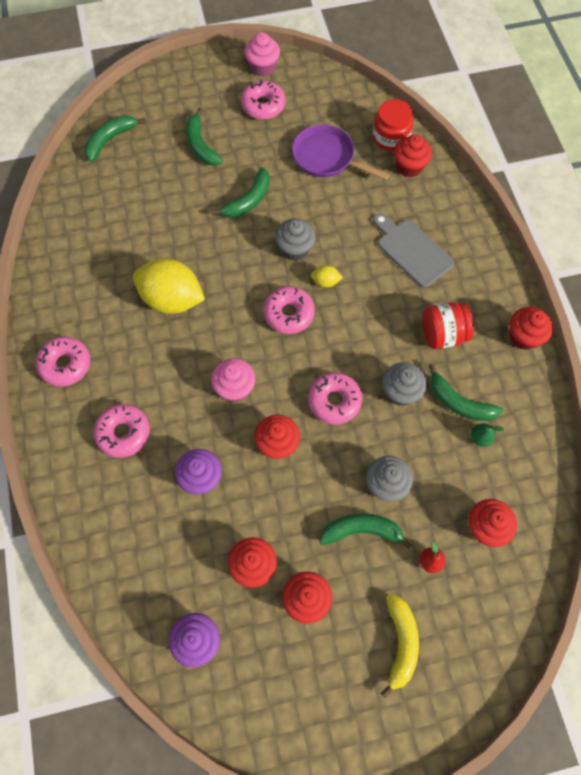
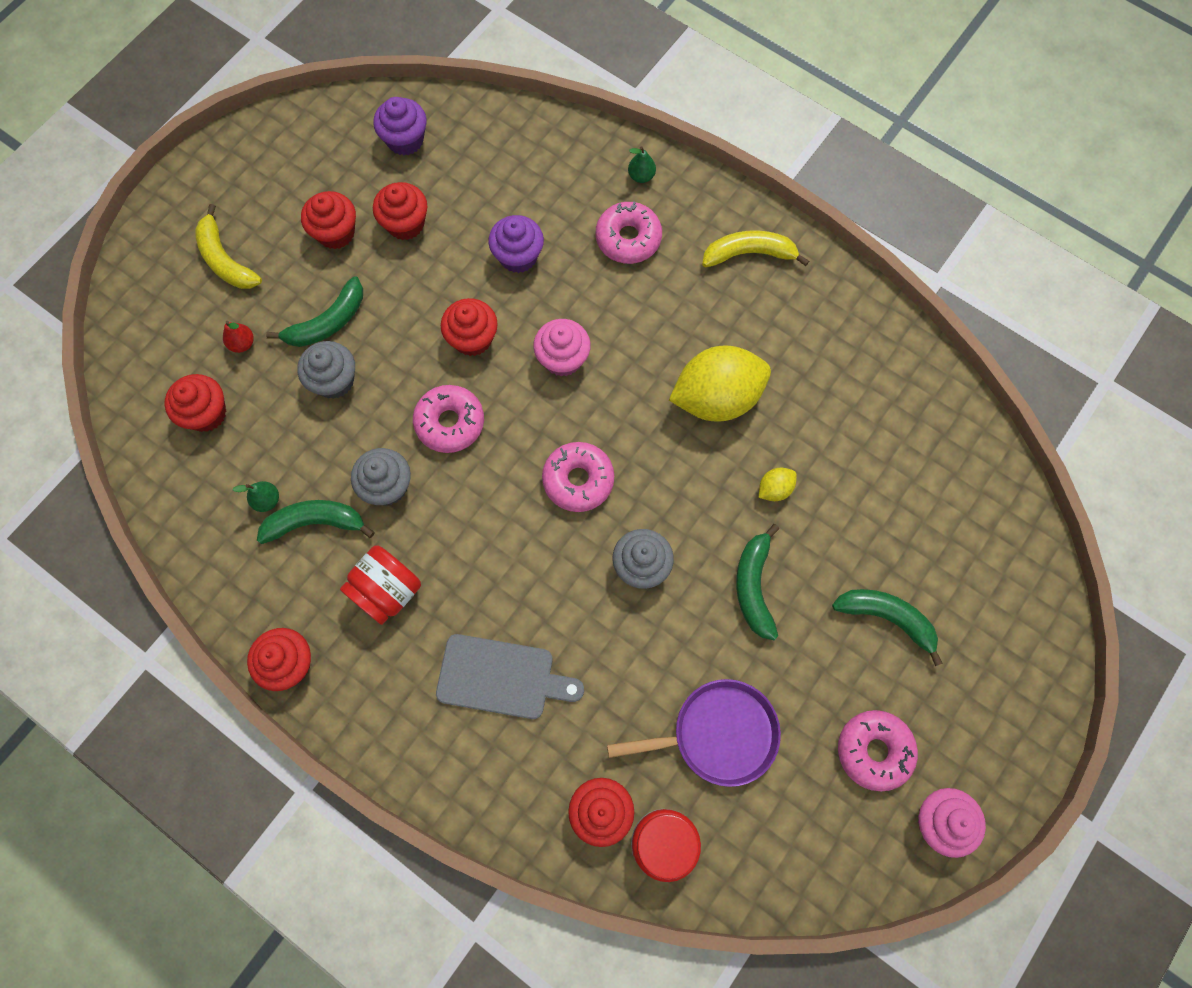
camera: 140 degrees right, 5 degrees up
(65, 365) = (749, 254): pink donut -> yellow banana
(72, 470) = (641, 176): none -> green pear
(110, 140) = (997, 534): green banana -> none
(325, 282) = (570, 551): yellow lemon -> yellow lemon (774, 489)

